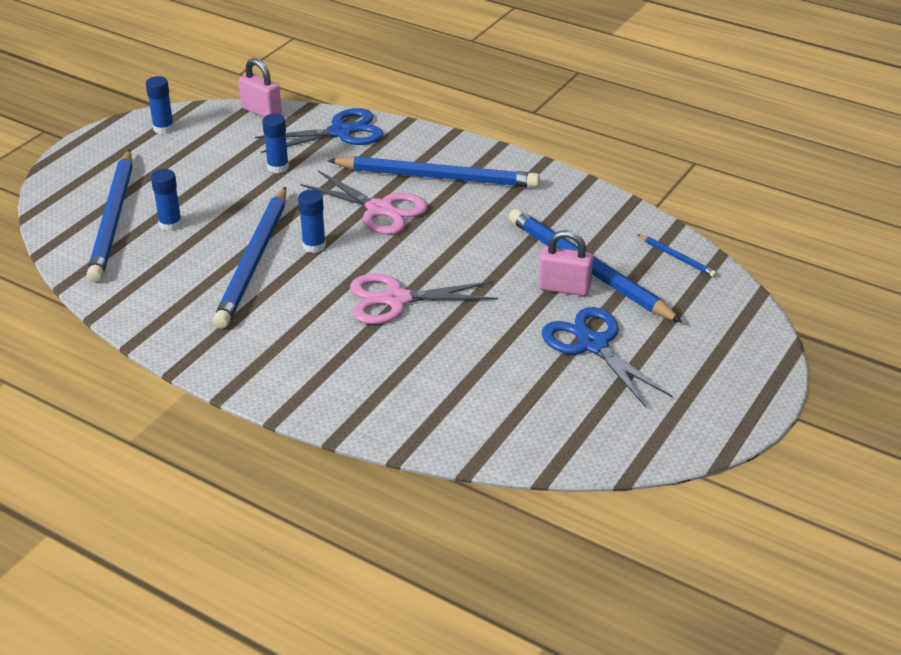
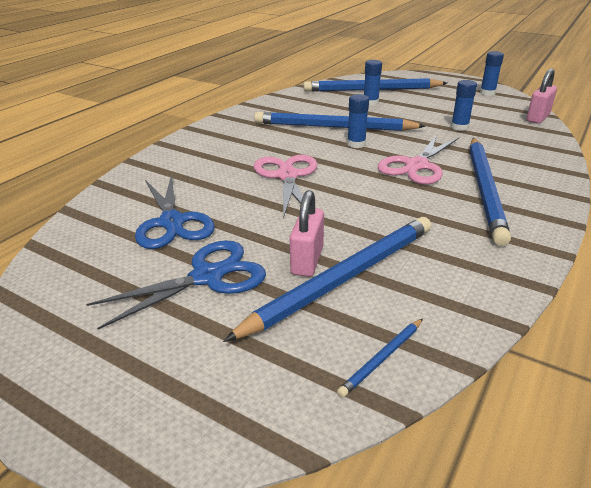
camera: 90 degrees right, 5 degrees down
(341, 132) = (531, 146): blue scissors -> blue scissors (172, 222)

